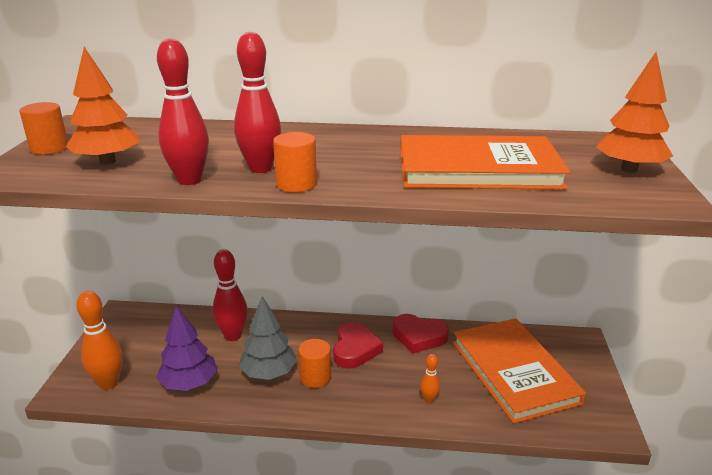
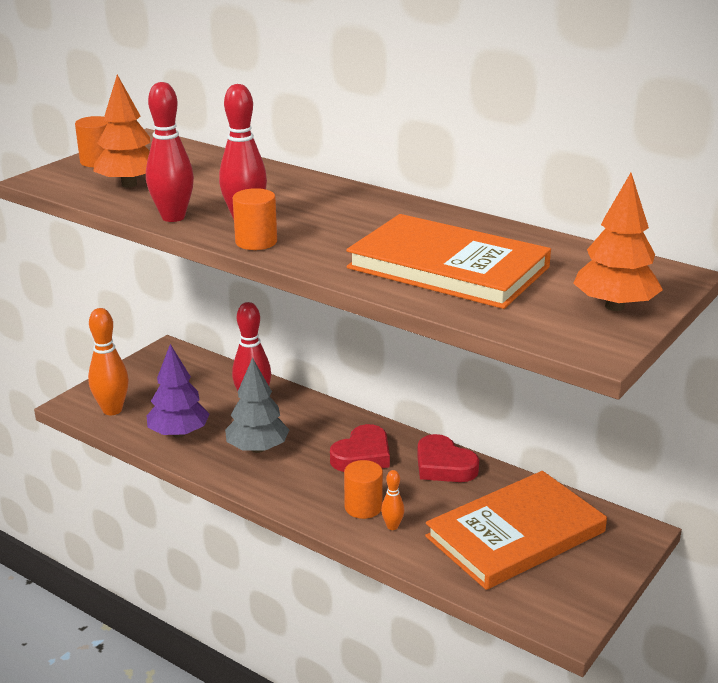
camera: 30 degrees right, 0 degrees up
(315, 377) = (298, 467): orange cylinder -> orange cylinder (363, 507)
(514, 372) = (515, 534): orange book -> orange book turned 45 degrees clockwise

